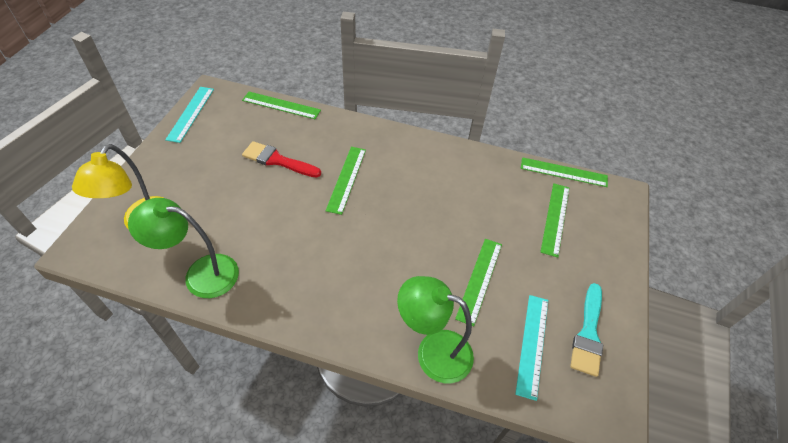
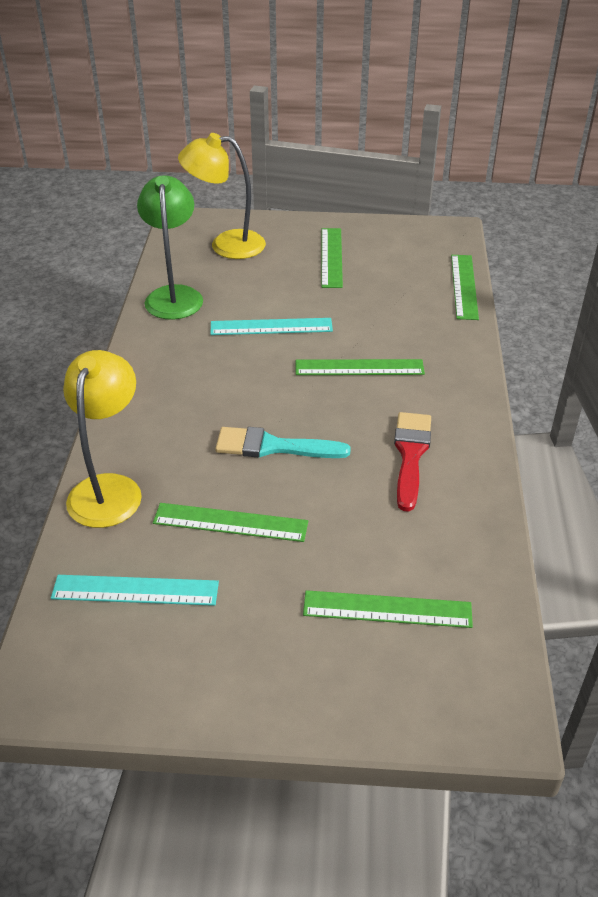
camera: 80 degrees right, 10 degrees down
(191, 113) = (403, 228): turquoise ruler -> turquoise ruler (271, 327)
(278, 160) = (362, 306): red brush -> red brush (410, 455)
(433, 351) = (109, 488): green lamp -> yellow lamp
(563, 172) = (509, 619): green ruler -> green ruler (331, 257)
(588, 333) = (166, 660): turquoise brush -> turquoise brush (273, 446)

